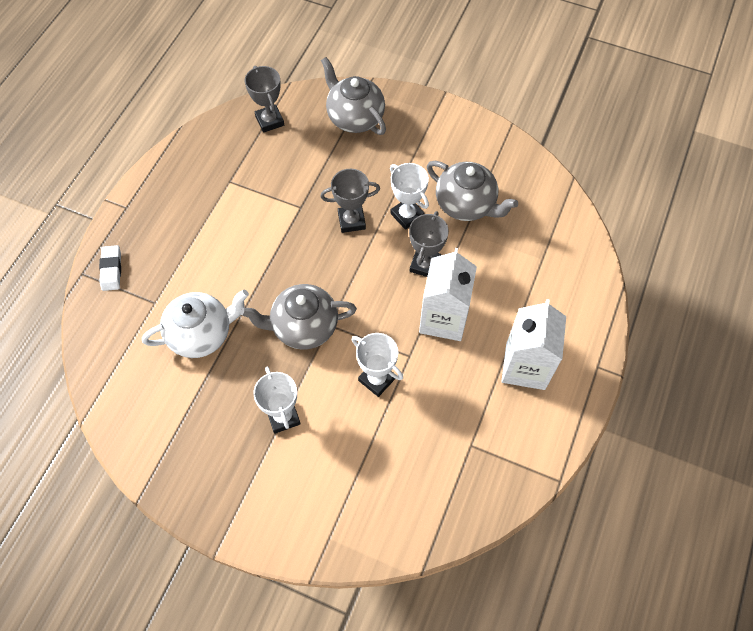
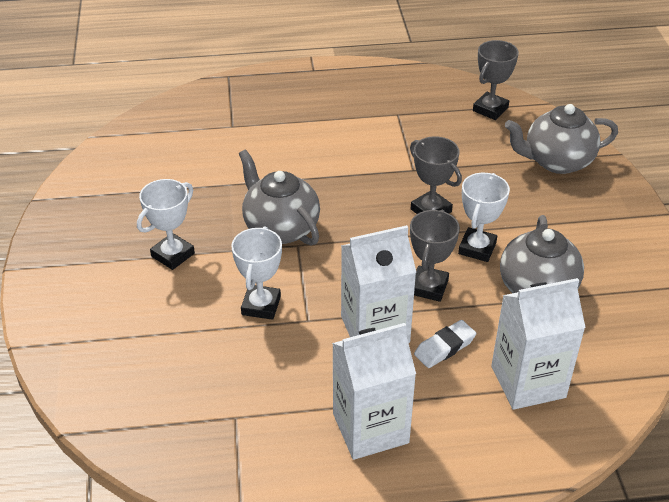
camera: 60 degrees right, 20 degrees down
(111, 270) = (245, 89): white eraser -> white eraser (444, 347)
(201, 334) = (222, 166): white teapot -> none
(354, 117) = (556, 161): grey teapot -> grey teapot turned 120 degrees counterclockwise
(425, 265) = (429, 287): grey trophy -> grey trophy turned 60 degrees counterclockwise
(537, 257) = (528, 382): none -> white carton

